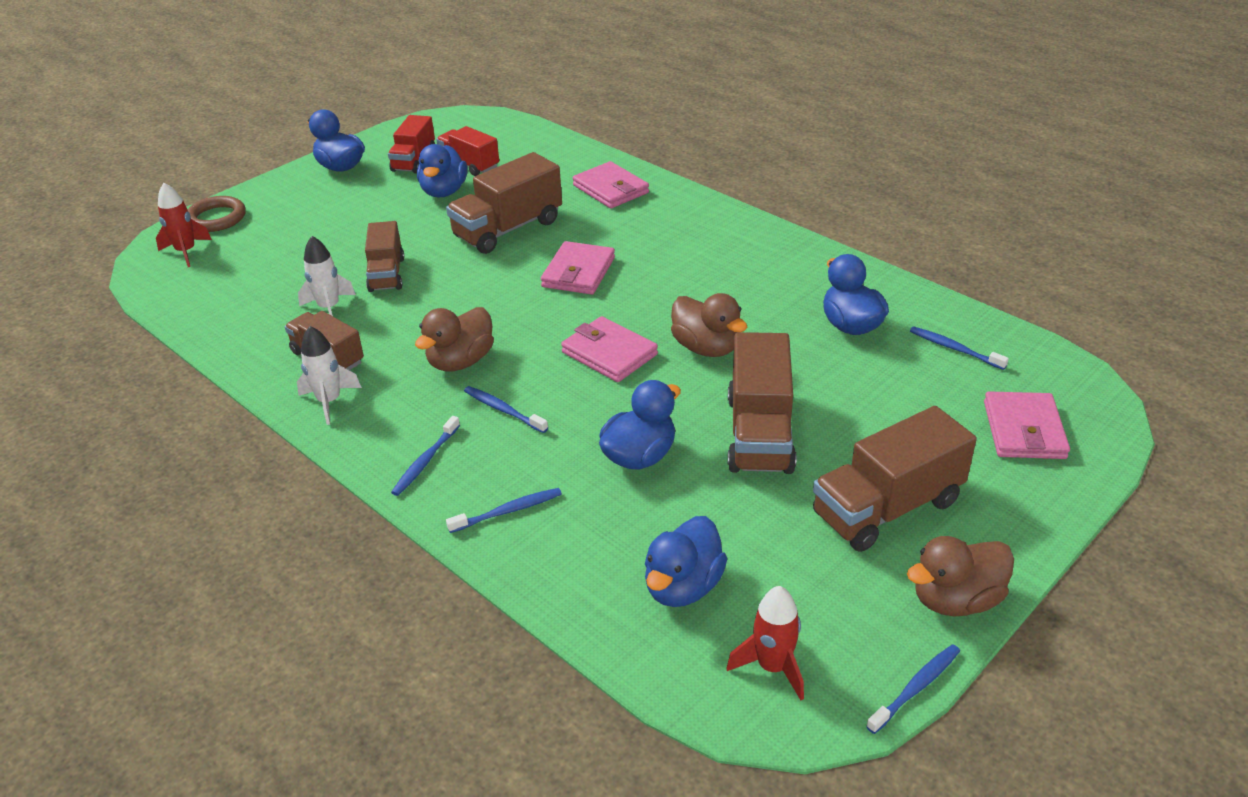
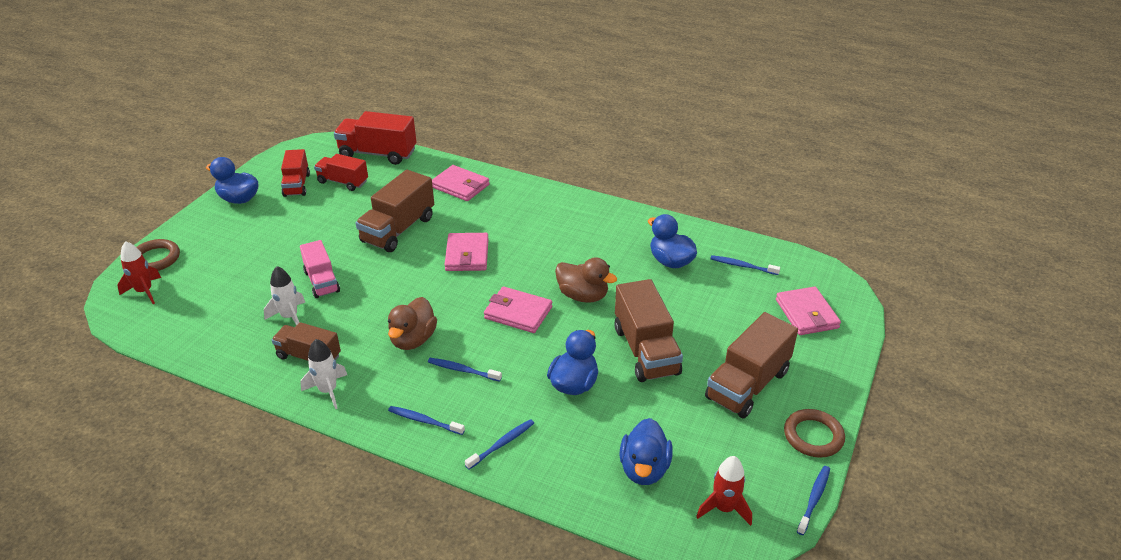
camera: 20 degrees left, 0 degrees up
(386, 274) = (322, 281): brown truck -> pink truck
(425, 461) = (424, 421): blue toothbrush -> blue toothbrush turned 105 degrees clockwise
(444, 191) = (334, 207): blue duck -> none
(527, 138) = (378, 153): none -> red truck
(955, 600) = (813, 436): brown duck -> brown ring

